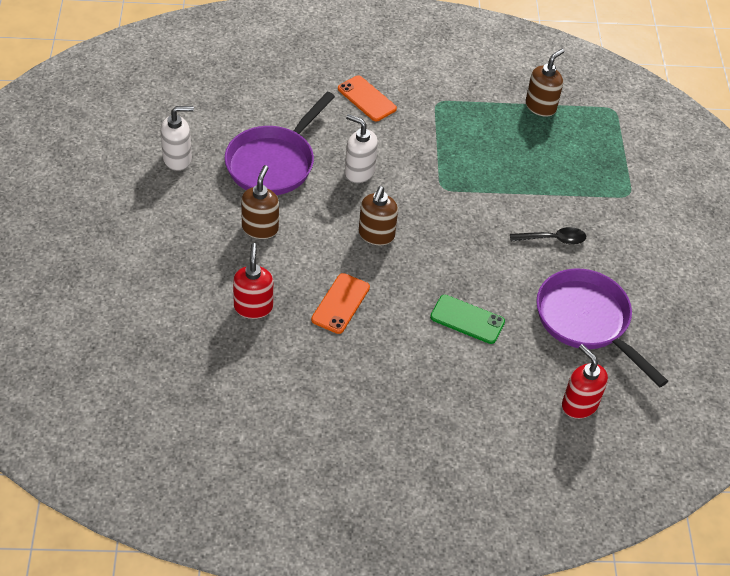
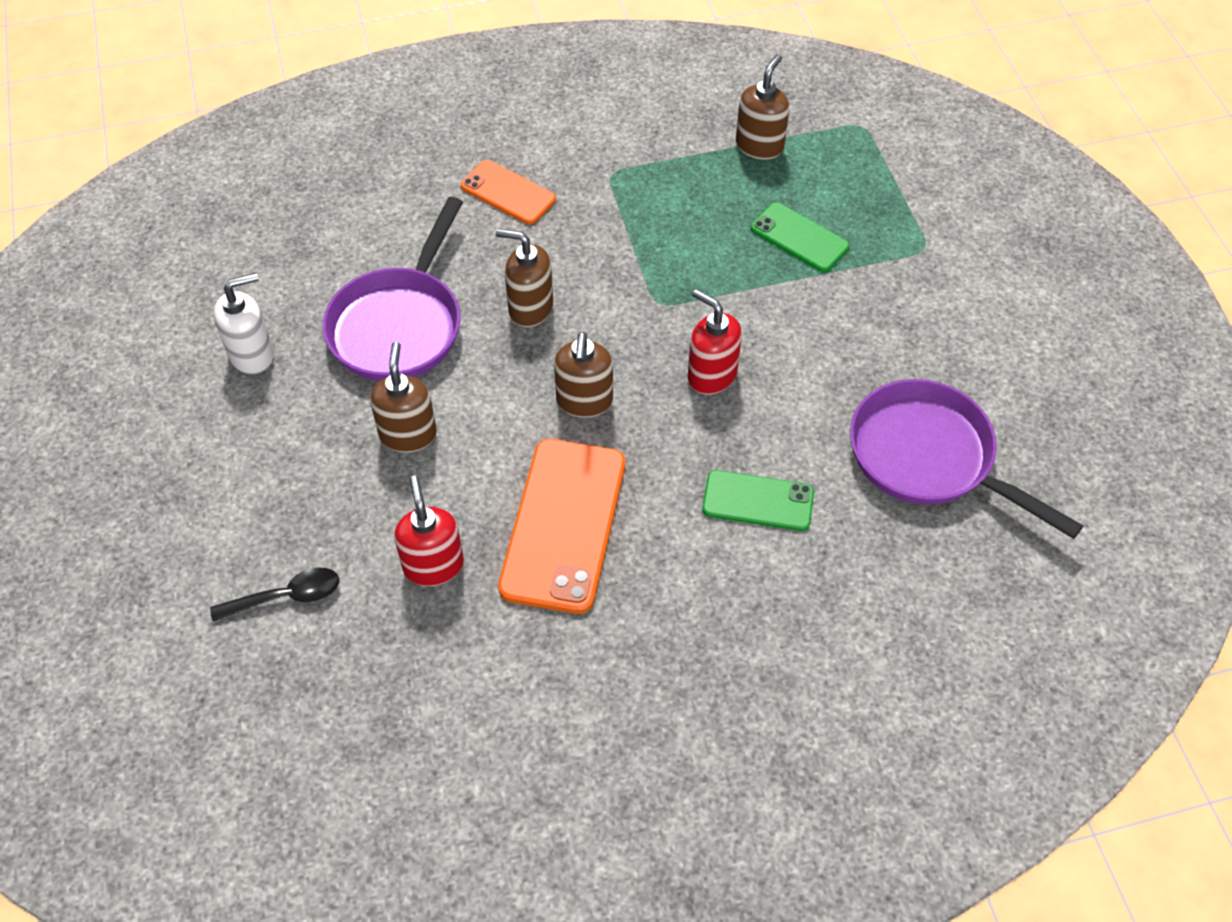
camera: 10 degrees left, 5 degrees up
(340, 303) = (564, 525): orange phone -> orange phone, size x1.74
(359, 172) = (530, 308): white soap dispenser -> brown soap dispenser
(547, 169) = (799, 238): none -> green phone
(553, 239) = (841, 343): black spoon -> black spoon (286, 597)
(579, 404) = (962, 593): red soap dispenser -> red soap dispenser (711, 375)

